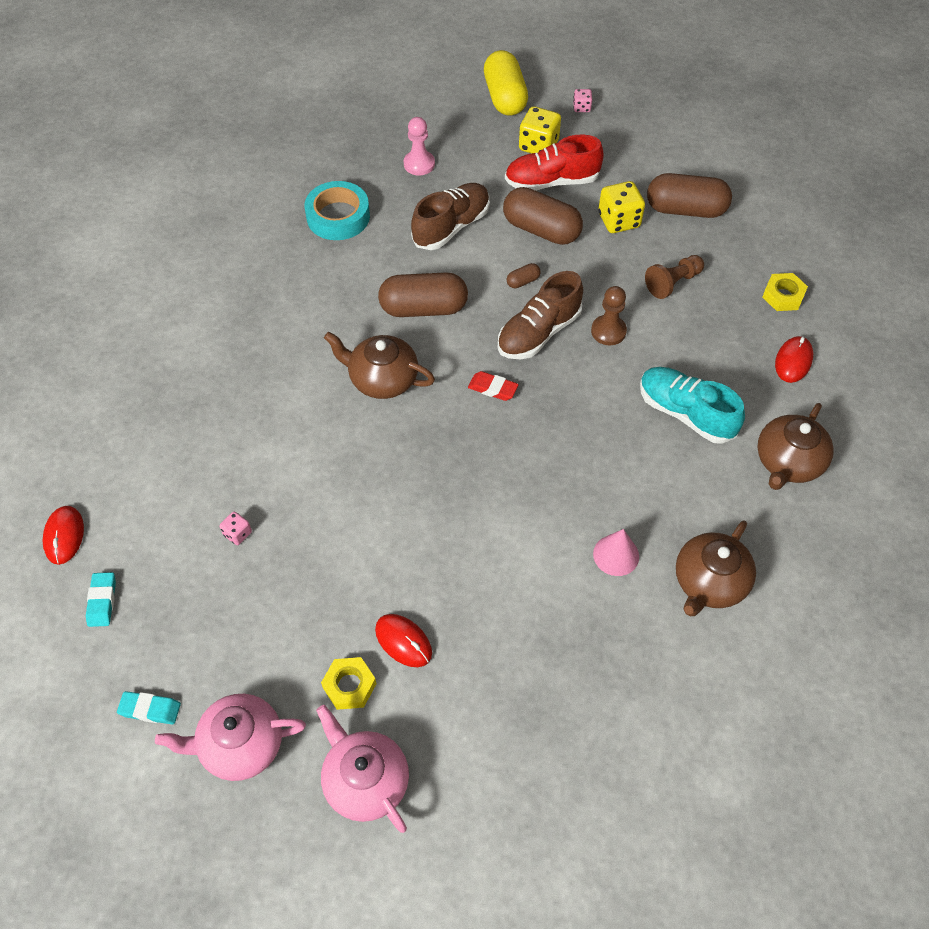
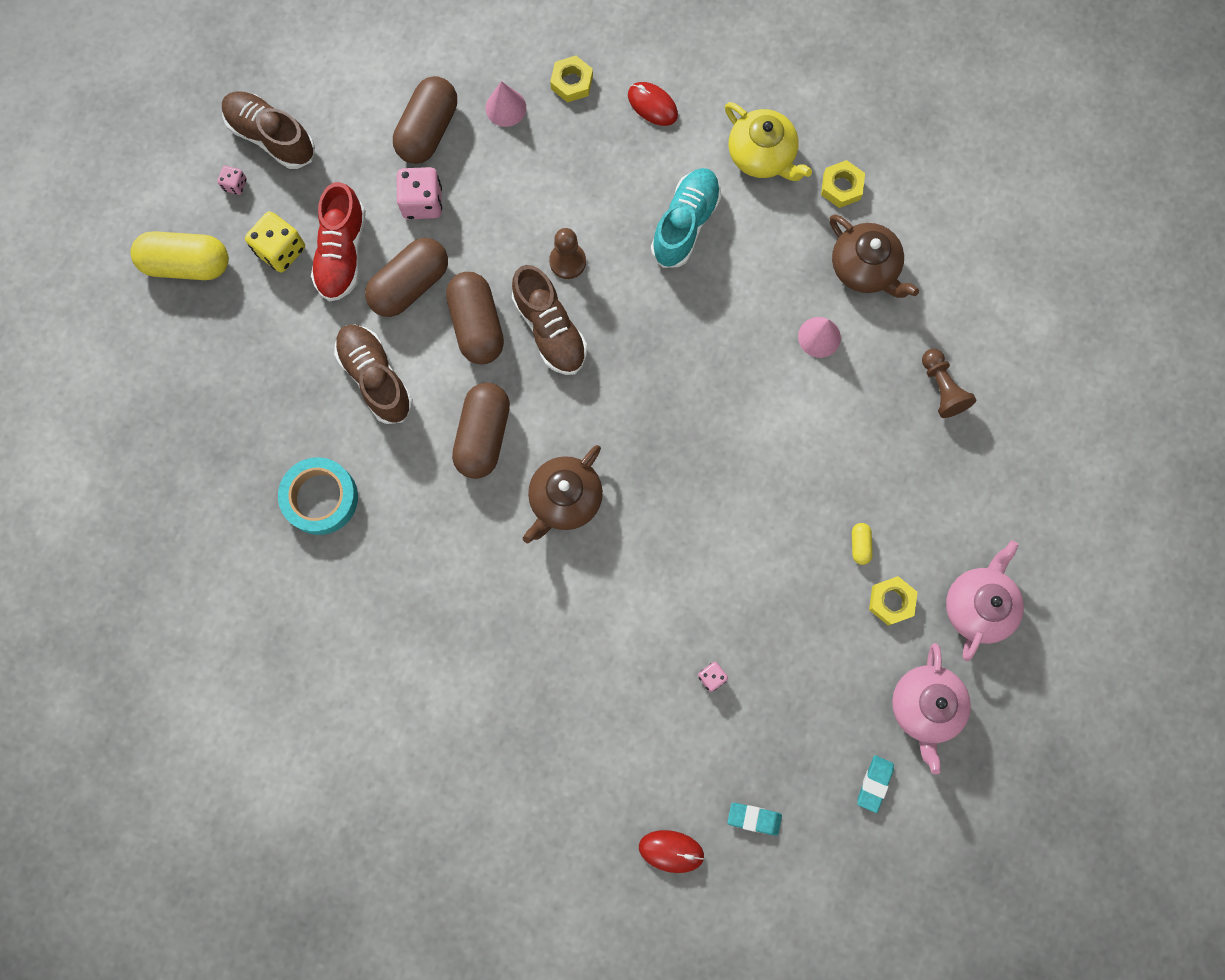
camera: 75 degrees left, 20 degrees up
(365, 780) = (978, 605): pink teapot -> pink teapot turned 135 degrees clockwise
(403, 641) = (860, 545): red mouse -> yellow capsule
(419, 164) = (266, 389): pink pawn -> none
(493, 388) = (607, 393): red eraser -> none
(523, 281) = (477, 325): brown capsule -> brown capsule, size x2.36
(619, 221) = (422, 202): yellow dice -> pink dice
(632, 118) = (271, 137): none -> brown shoe
(673, 283) = (524, 179): brown pawn -> brown pawn (941, 388)
(685, 413) = (685, 224): turquoise shoe -> turquoise shoe turned 150 degrees clockwise
(733, 255) = (505, 107): none -> pink cone
(787, 462) = (762, 156): brown teapot -> yellow teapot
(789, 541) = (841, 187): none -> yellow nut

